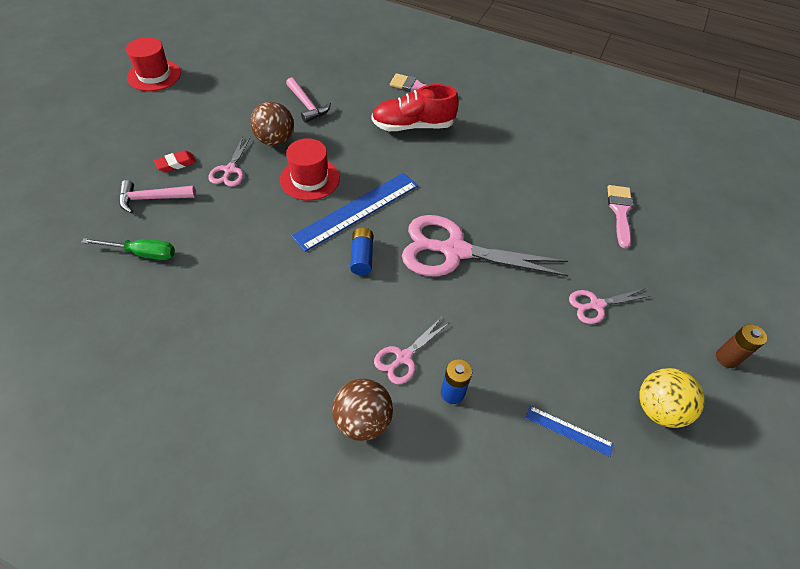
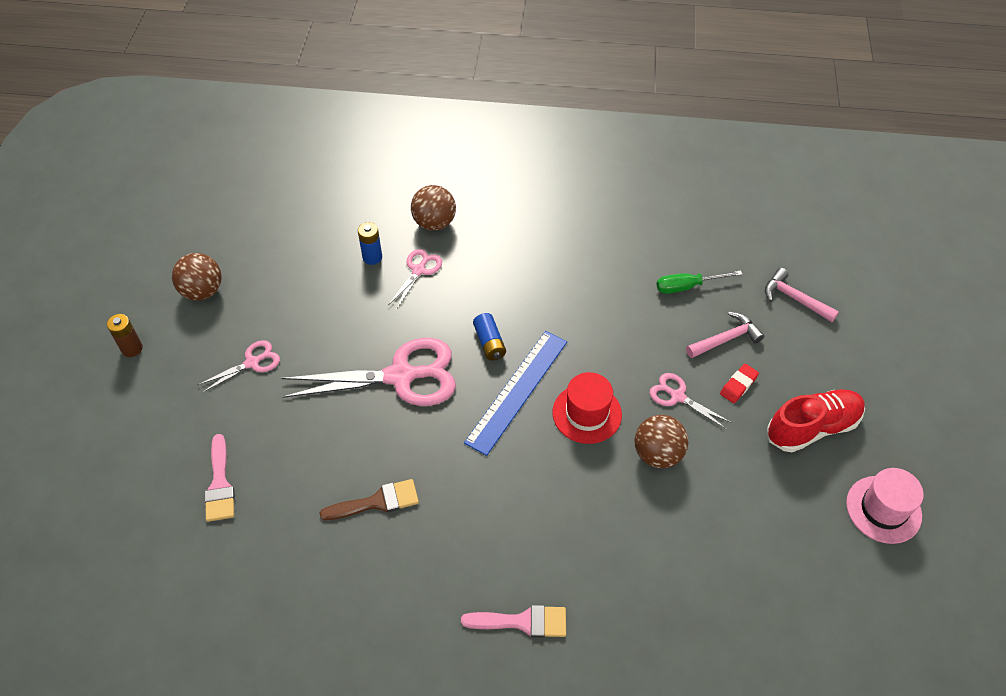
camera: 165 degrees right, 0 degrees up
(154, 75) = (883, 509): red hat -> pink hat
(230, 170) = (677, 396): pink scissors -> pink scissors turned 45 degrees counterclockwise
(307, 105) = (655, 526): pink hammer -> pink hammer (794, 298)
(413, 126) = (502, 539): red shoe -> red shoe (812, 428)
(496, 168) = (377, 502): none -> brown brush
(568, 430) = (277, 257): blue ruler -> none
(658, 408) = (202, 291): yellow ball -> brown ball

